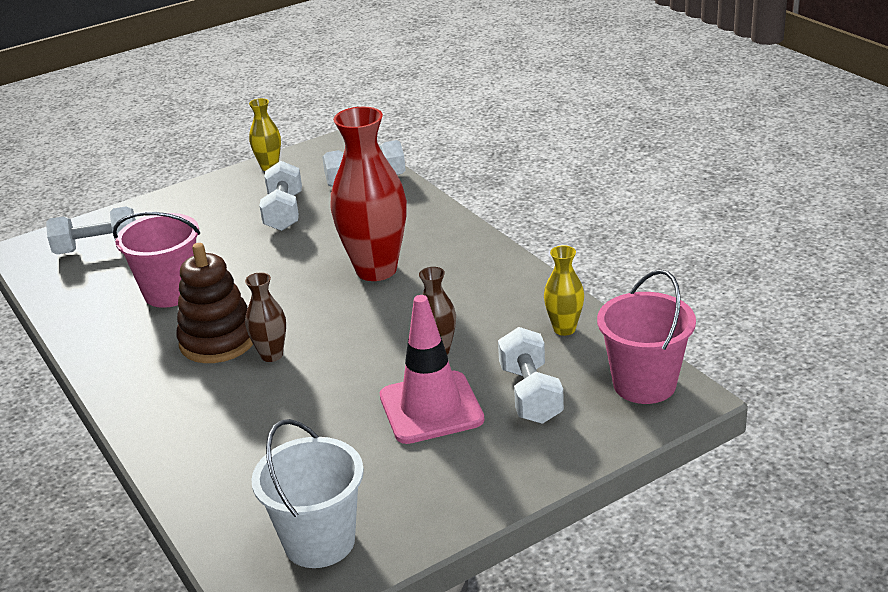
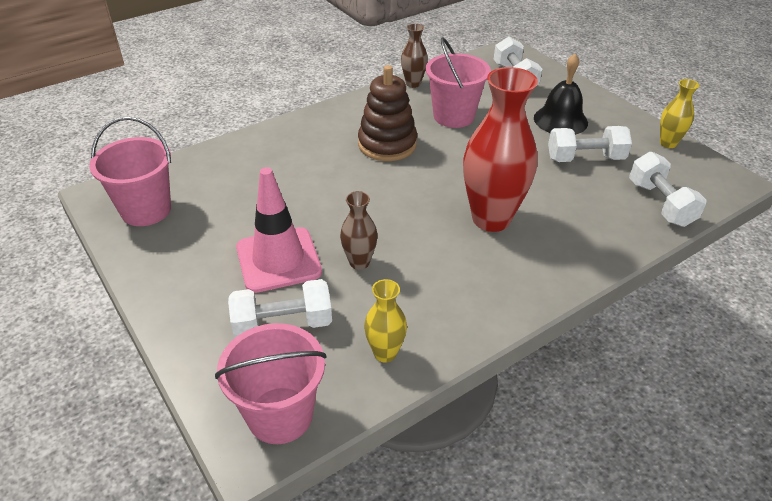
camera: 85 degrees right, 10 degrees up
(206, 222) = (560, 120): none -> black bell
(271, 355) = (365, 171): brown vase -> brown vase (413, 84)
(319, 541) = (146, 210): white bucket -> pink bucket

